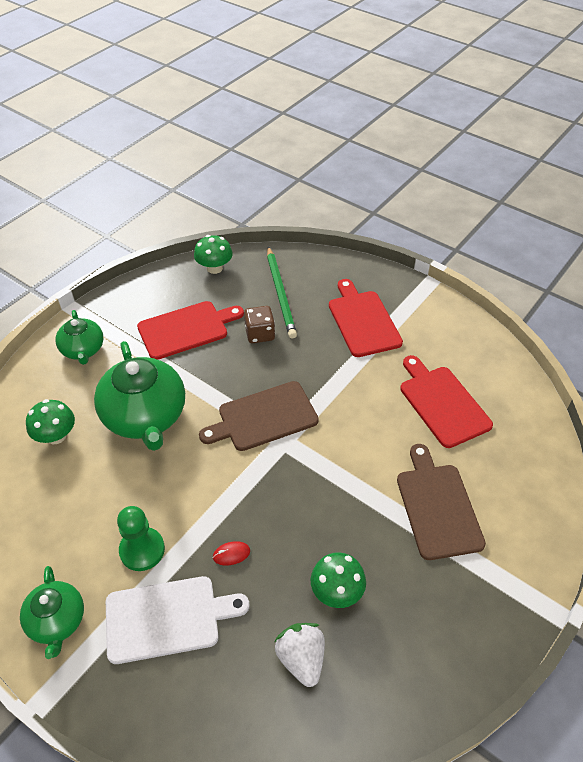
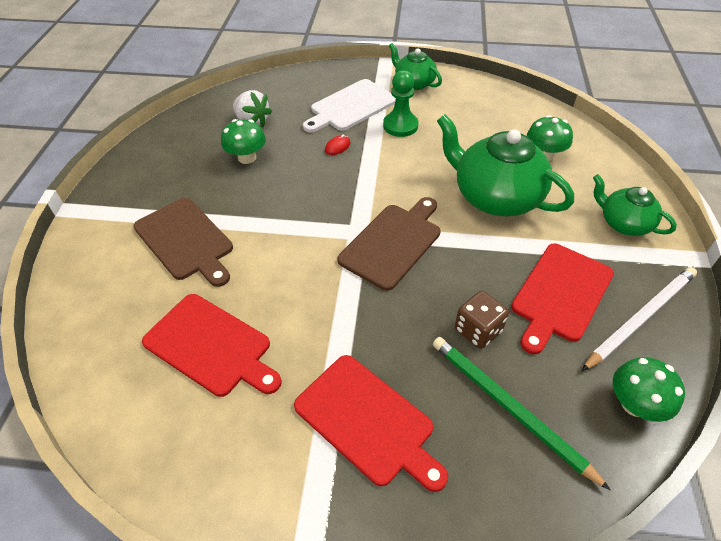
camera: 150 degrees right, 0 degrees up
(157, 297) = (641, 318): none -> white pencil

